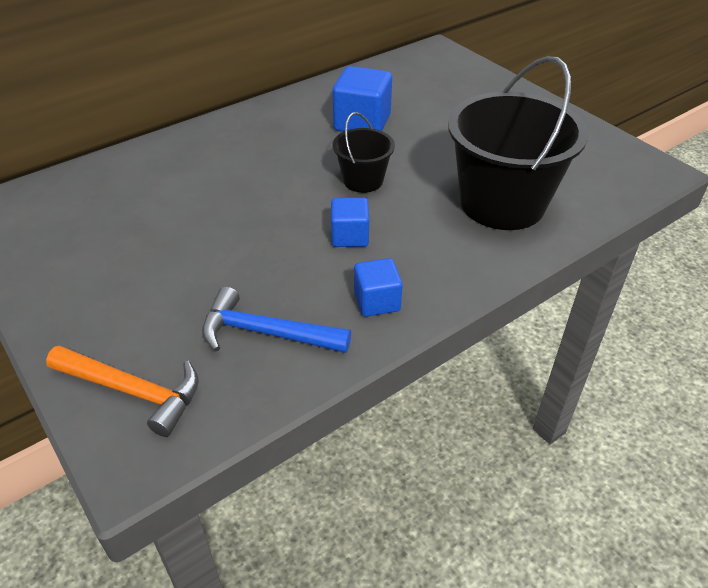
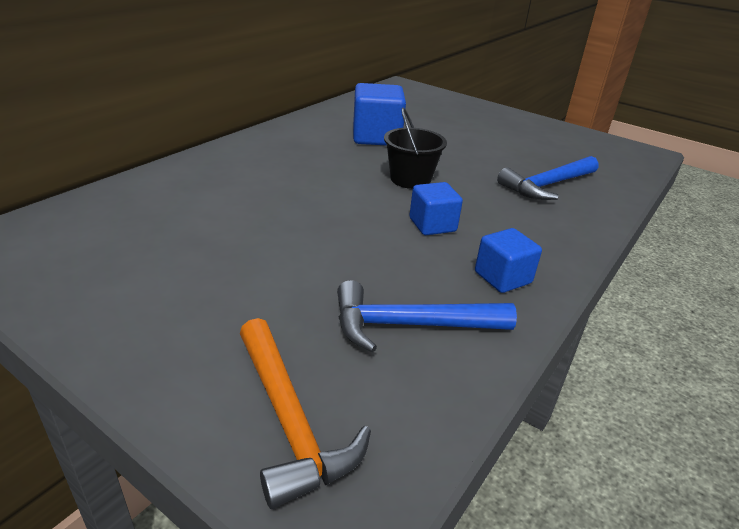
camera: 20 degrees left, 10 degrees down
(133, 391) = (290, 420): orange hammer -> orange hammer turned 60 degrees clockwise
(502, 203) = (547, 185): black bucket -> blue hammer

